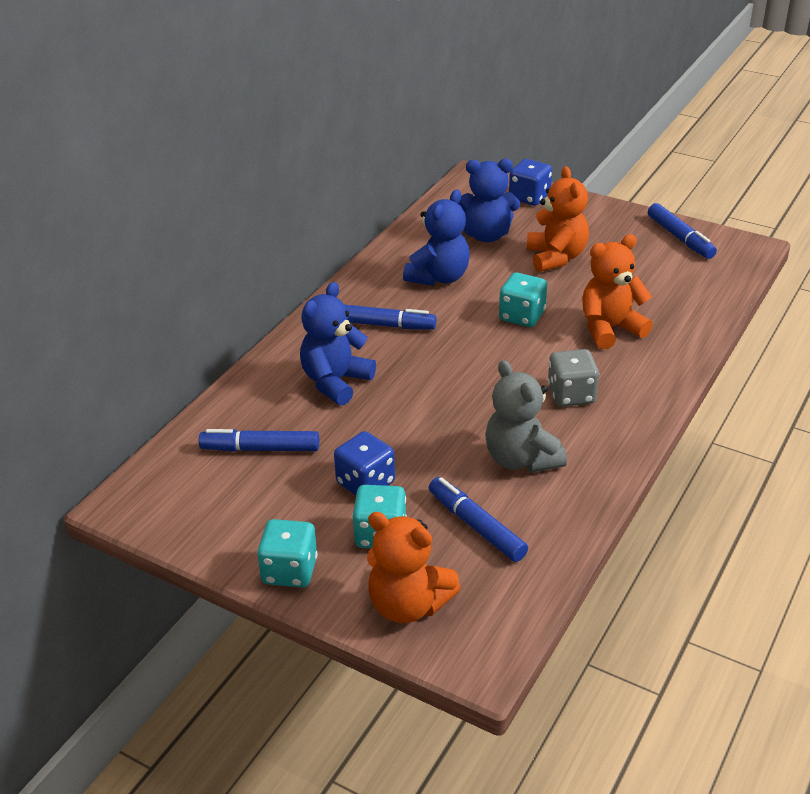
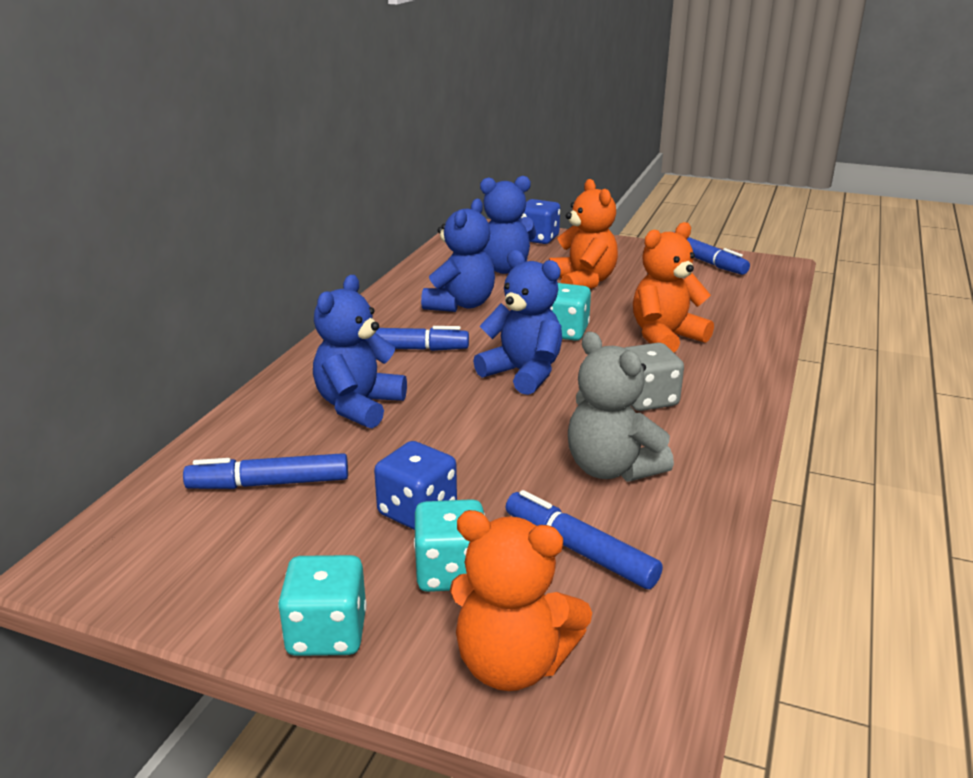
camera: 10 degrees left, 10 degrees down
(475, 359) = (523, 373): none -> blue teddy bear

